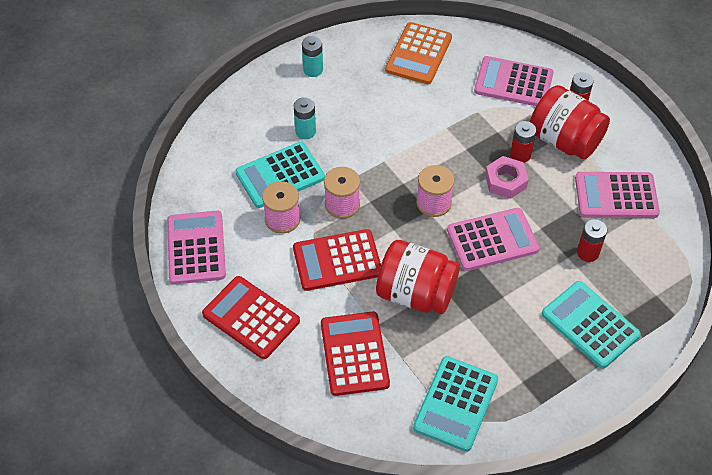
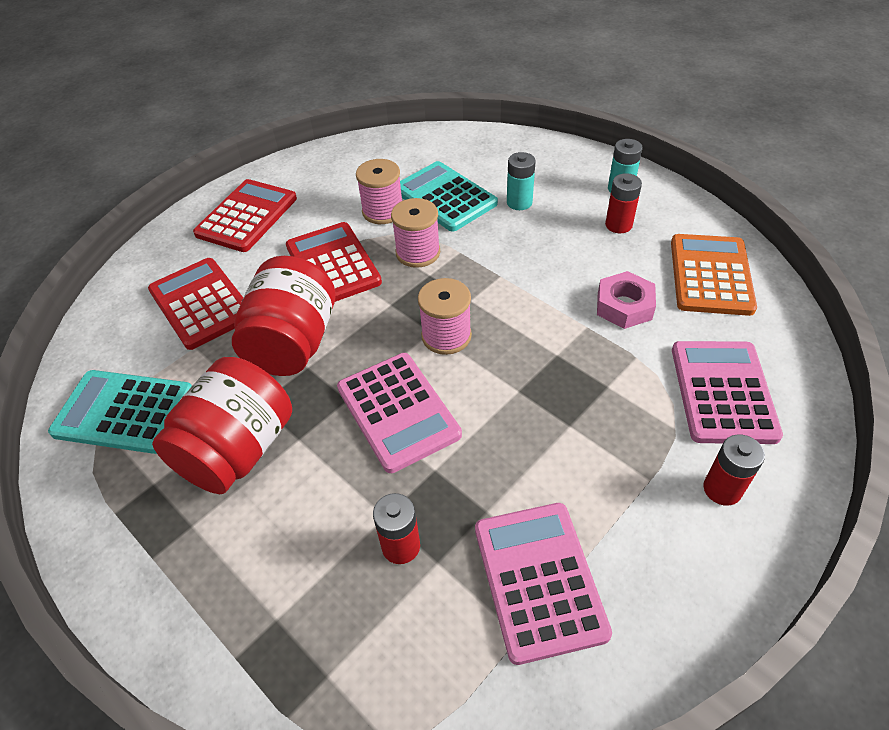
camera: 80 degrees right, 5 degrees down
(196, 248) = (331, 163): pink calculator -> none
(354, 354) = (201, 303): red calculator -> red calculator turned 105 degrees counterclockwise
(418, 54) = (710, 275): orange calculator -> orange calculator turned 90 degrees clockwise
(505, 181) = (514, 411): pink nut -> pink nut (624, 306)
(520, 155) = (574, 422): red battery -> red battery (618, 225)
(564, 140) = (633, 480): red jar -> red jar (238, 450)
(590, 325) = (256, 566): turquoise calculator -> none

